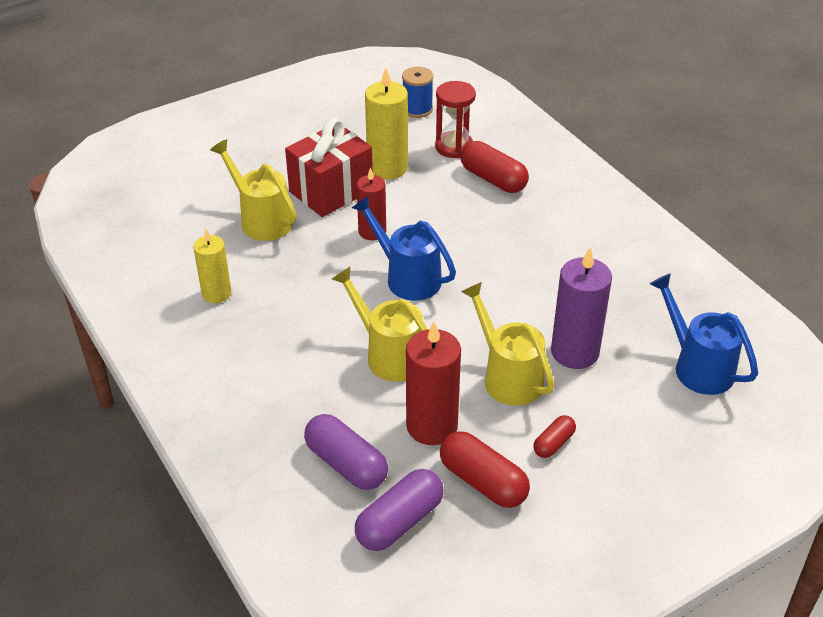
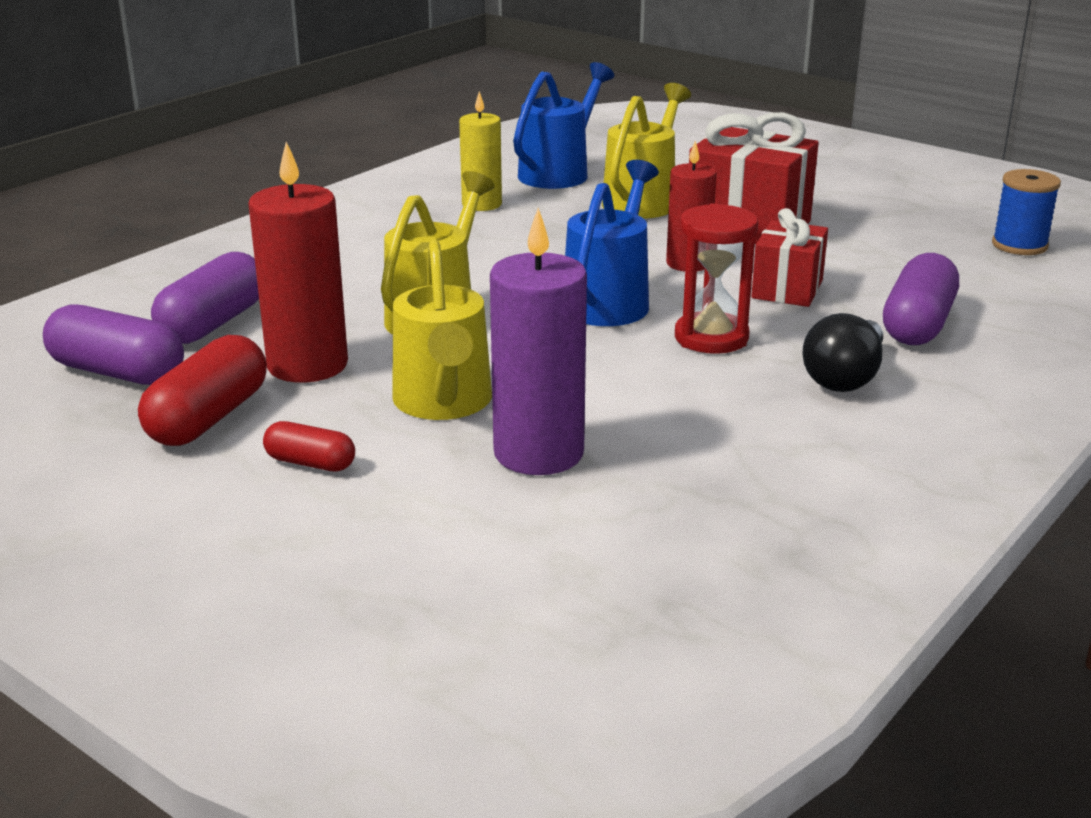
camera: 70 degrees right, 15 degrees down
(387, 168) = (846, 249): yellow candle -> none
(428, 207) = (787, 289): none -> red gift
(454, 147) = (961, 284): red hourglass -> red hourglass (711, 338)
(493, 179) = (918, 325): red capsule -> purple capsule
(507, 376) = (443, 404): yellow watering can -> yellow watering can turned 135 degrees clockwise
(538, 223) = (845, 377): none -> black light bulb
(697, 366) = (586, 585): blue watering can -> blue watering can (559, 172)

